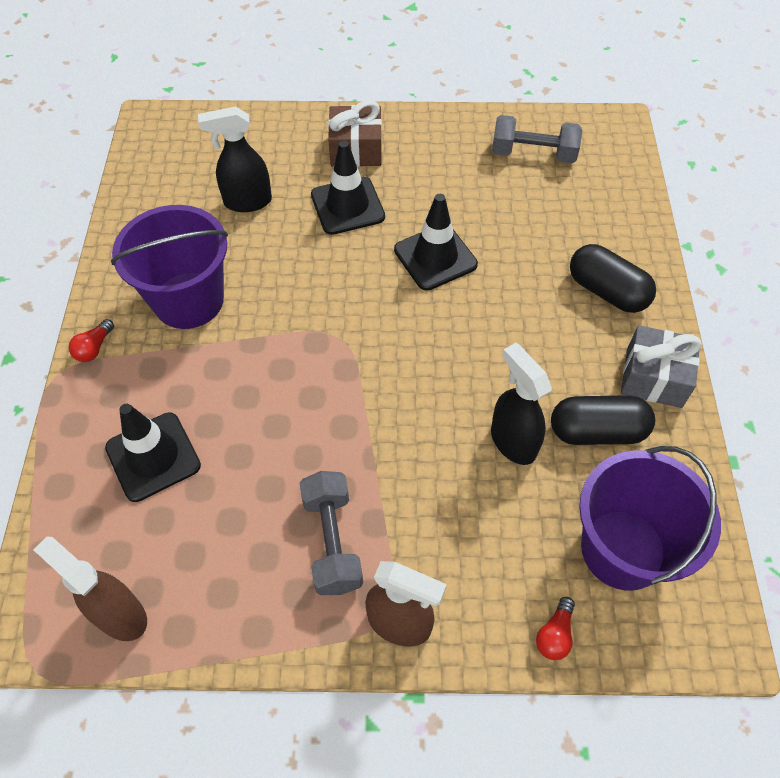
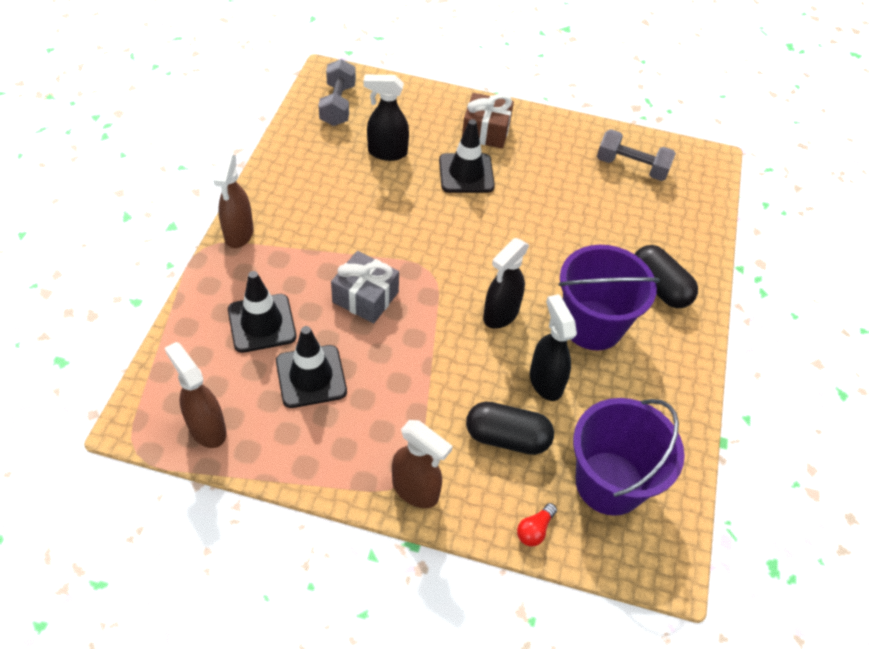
camera: 10 degrees right, 5 degrees down
(94, 348) = (239, 234): red light bulb -> brown spray bottle
(188, 300) = (320, 216): purple bucket -> purple bucket (592, 325)
(332, 541) = (381, 418): grey dumbbell -> grey dumbbell (338, 105)
(435, 257) = (525, 229): black traffic cone -> black traffic cone (311, 376)
(436, 371) = (500, 314): none -> black spray bottle
(597, 431) = (616, 391): black capsule -> black capsule (507, 438)
(654, 377) = (677, 362): grey gift -> grey gift (365, 297)

